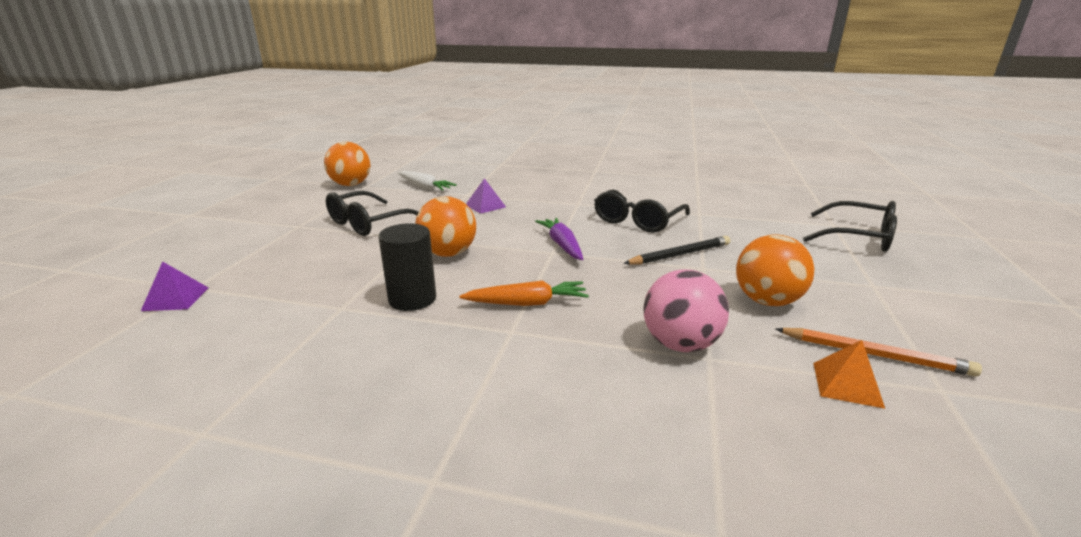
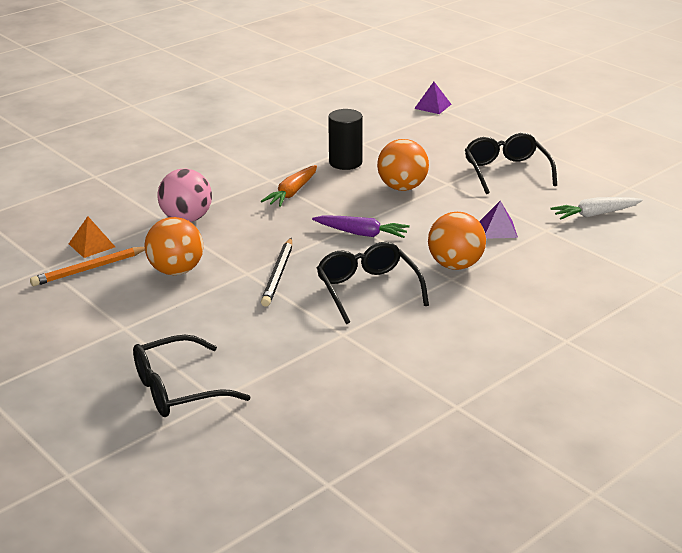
camera: 125 degrees right, 5 degrees up
(351, 184) = (641, 181): orange ball -> orange ball (455, 265)

